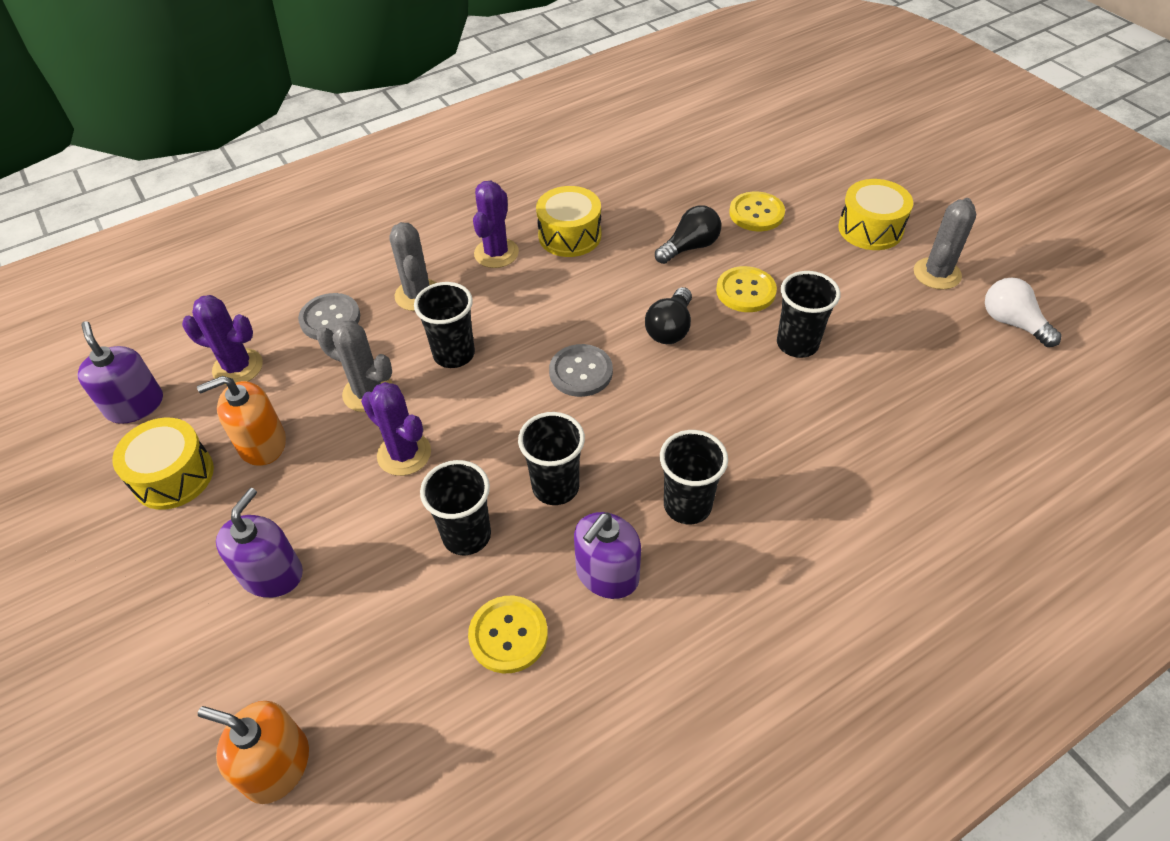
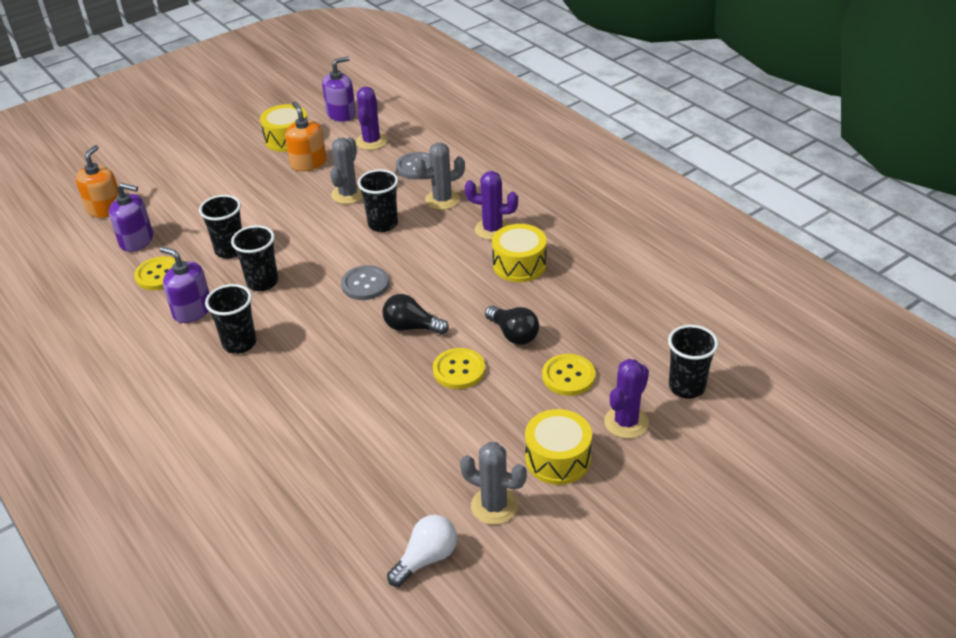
camera: 85 degrees right, 10 degrees down
(272, 574) = (215, 185): purple soap dispenser -> purple soap dispenser (136, 240)
(404, 454) = (296, 217): purple cactus -> purple cactus (626, 422)
(797, 344) = (395, 402): black cup -> black cup (686, 387)

